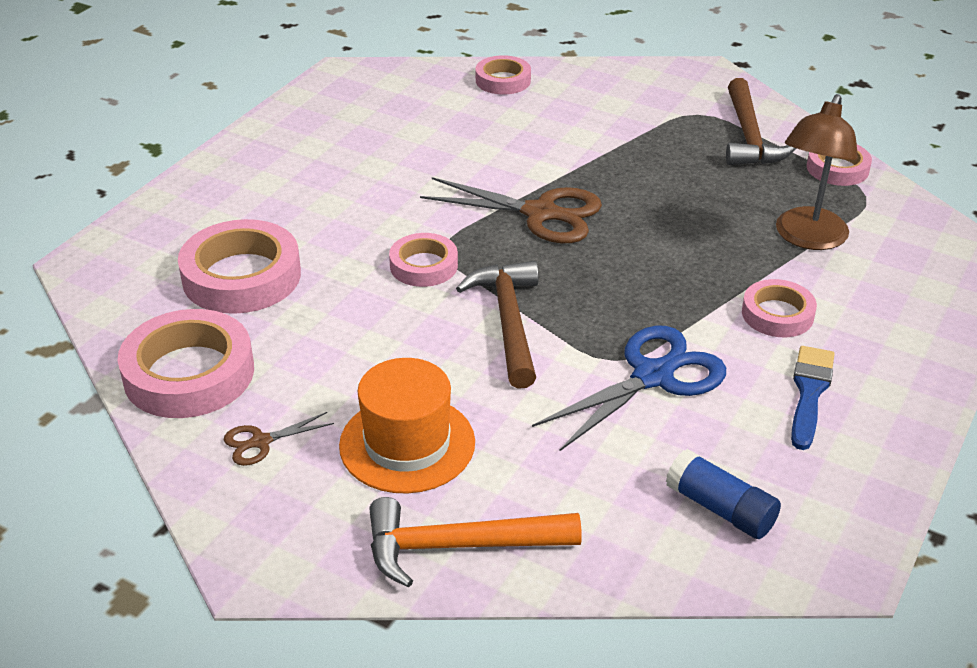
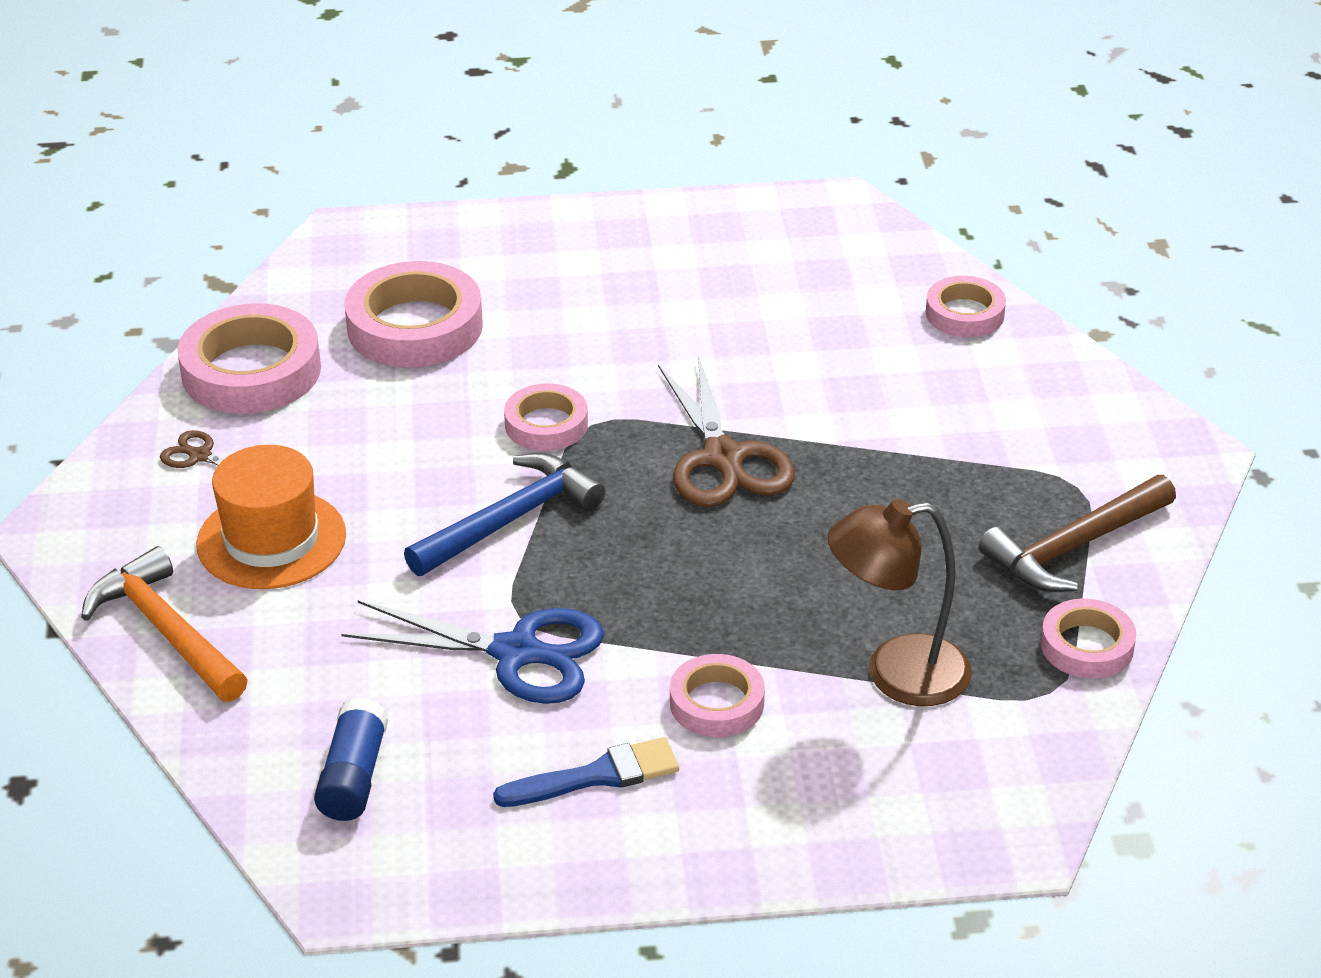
camera: 55 degrees right, 0 degrees up
(509, 322) = (510, 520): brown hammer -> blue hammer

